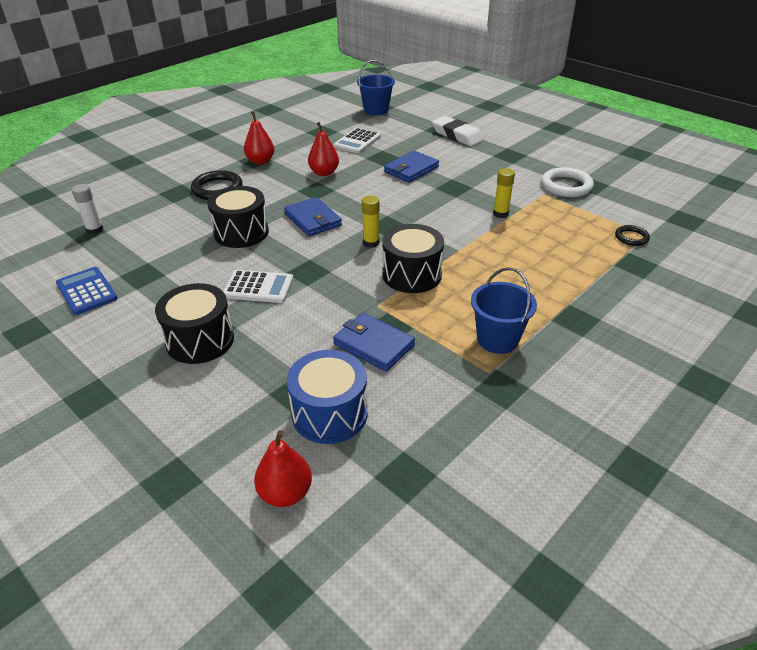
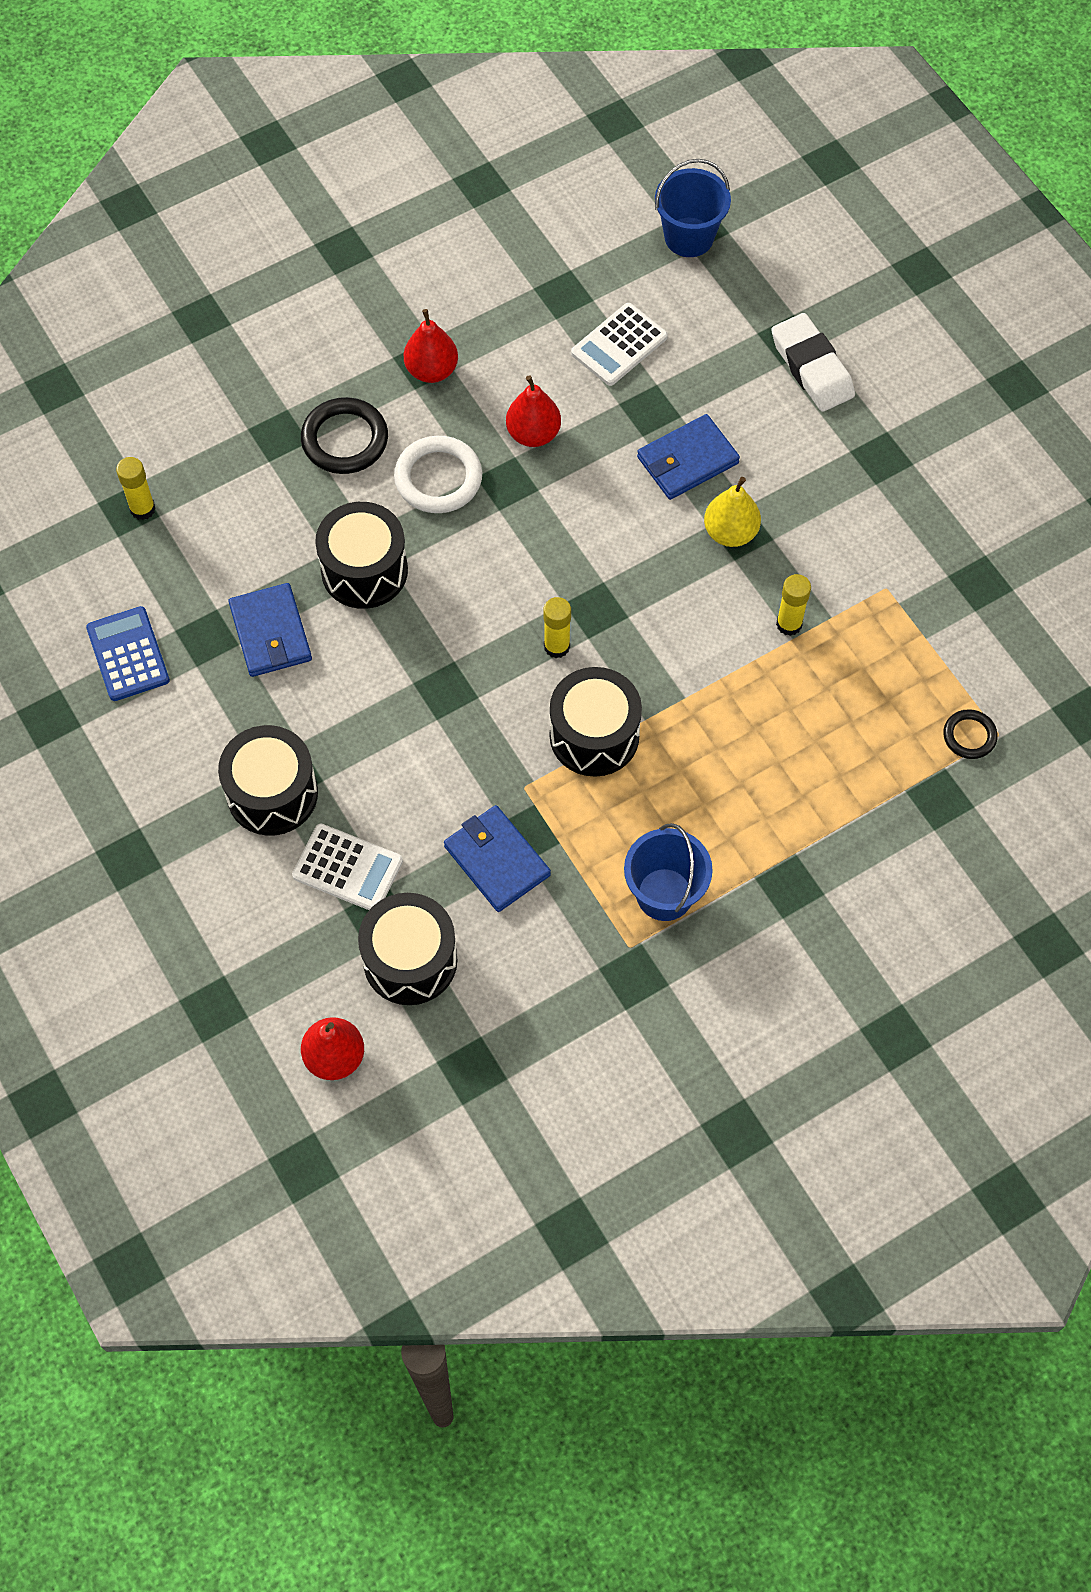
camera: 15 degrees right, 25 degrees up
(95, 230) = (142, 509): white glue stick -> yellow glue stick
(258, 287) = (367, 707): white calculator -> white calculator (347, 868)
(313, 220) = (482, 565): blue wallet -> blue wallet (271, 633)
(329, 413) = (410, 960): blue drum -> black drum
(448, 188) = (730, 532): none -> yellow pear
(566, 186) = (936, 575): white ring -> white ring (438, 478)

